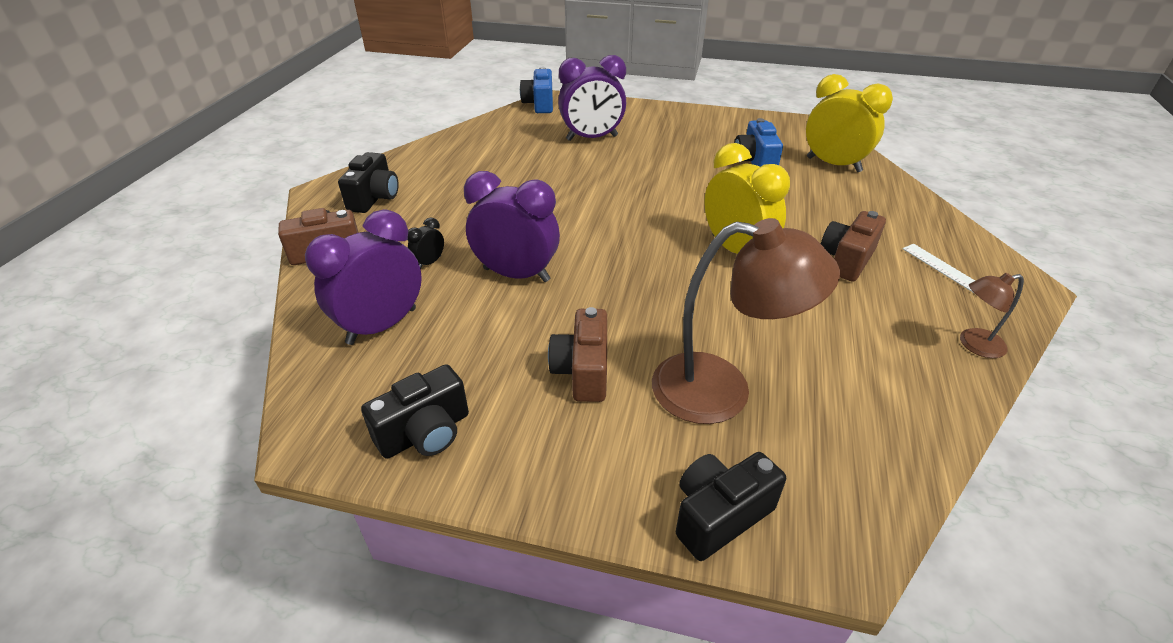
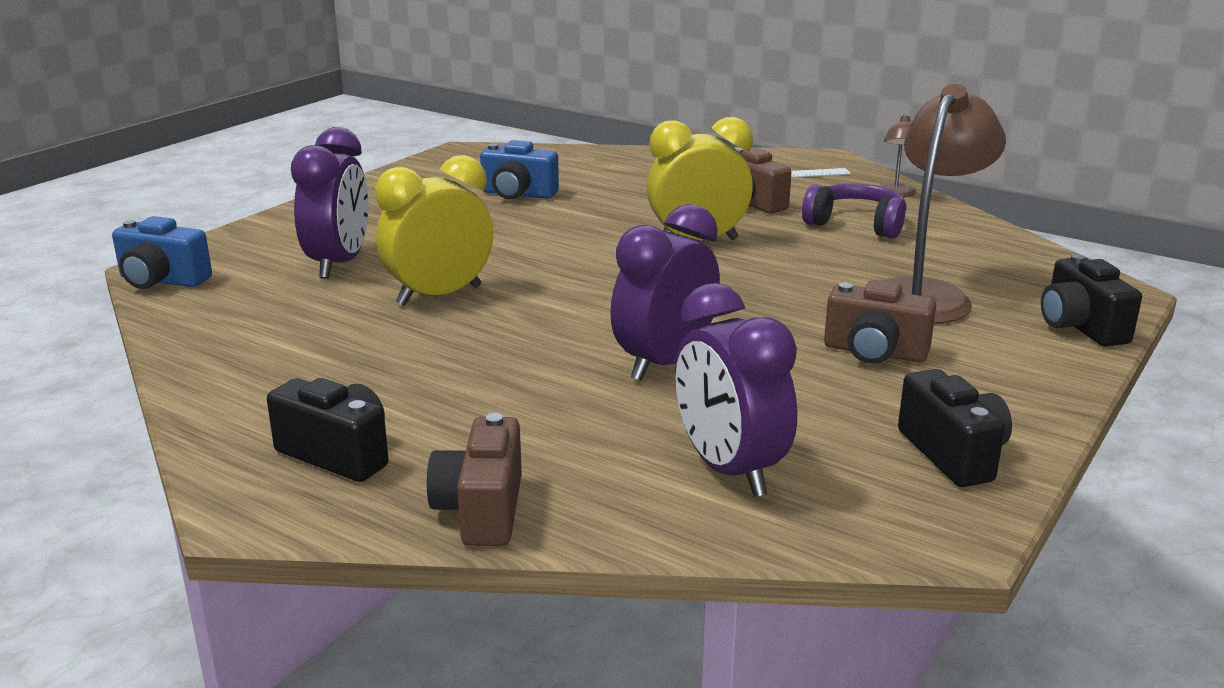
camera: 70 degrees left, 15 degrees down
(429, 262) = (590, 421): black clock -> none
(833, 164) = (564, 165): yellow clock -> yellow clock (439, 296)
(857, 328) = (856, 224): none -> purple headphones

